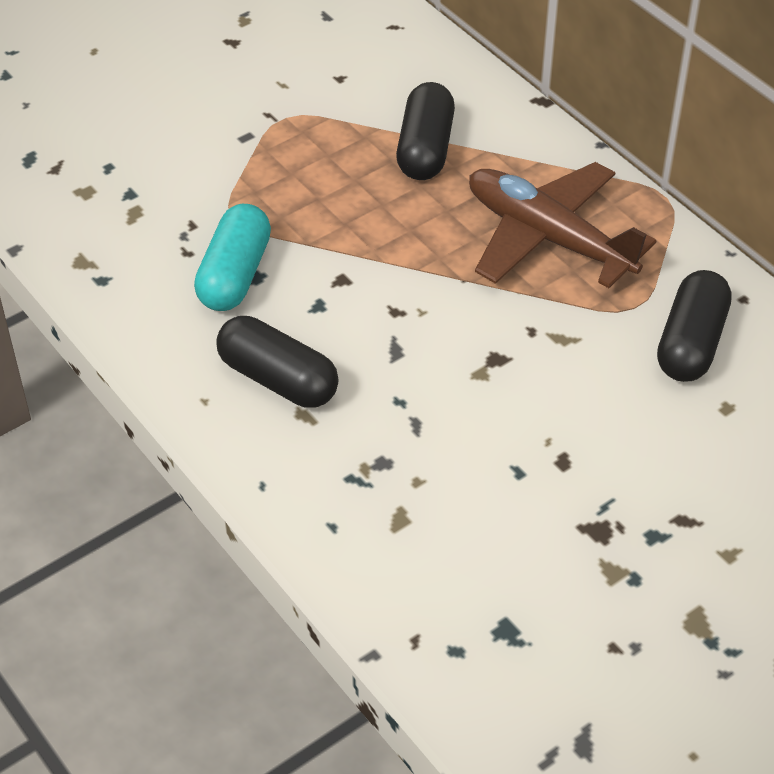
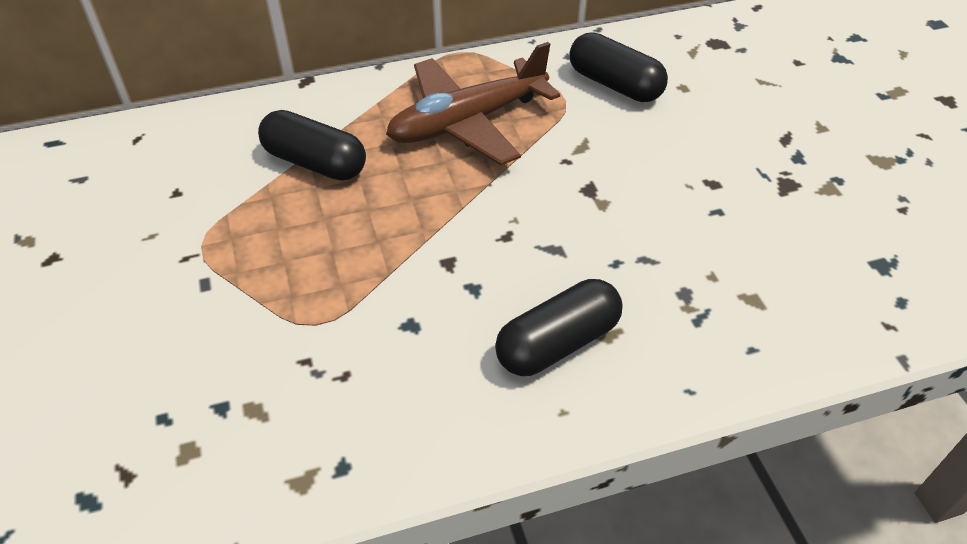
camera: 70 degrees left, 0 degrees up
(234, 275) = (399, 342): turquoise capsule -> none

